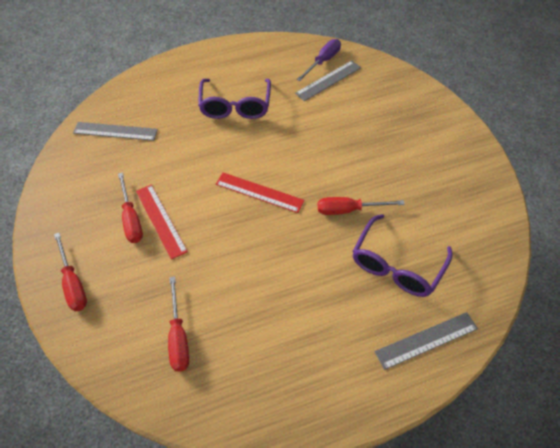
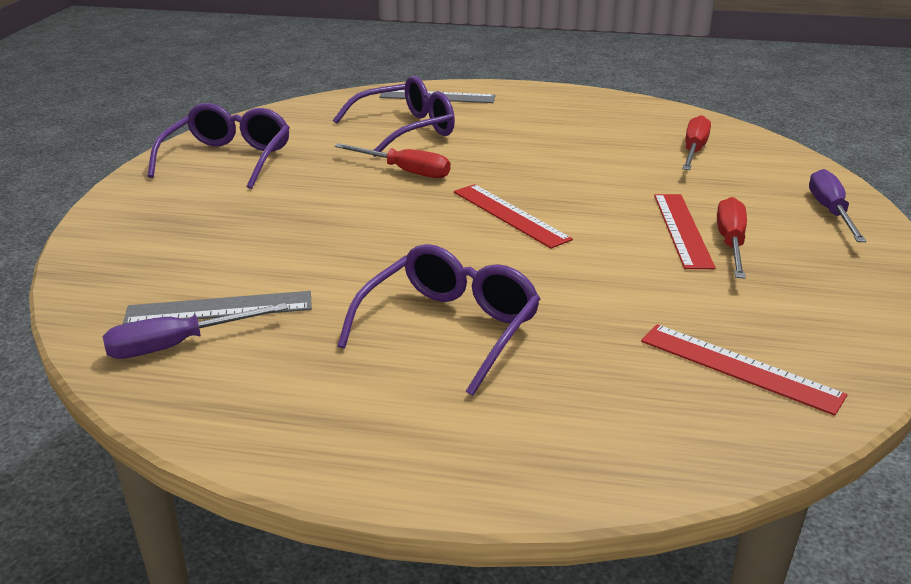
camera: 150 degrees left, 25 degrees down
(73, 283) = (830, 212): red screwdriver -> purple screwdriver
(115, 131) = (739, 367): grey ruler -> red ruler
(456, 175) = (228, 159): none -> purple glasses

